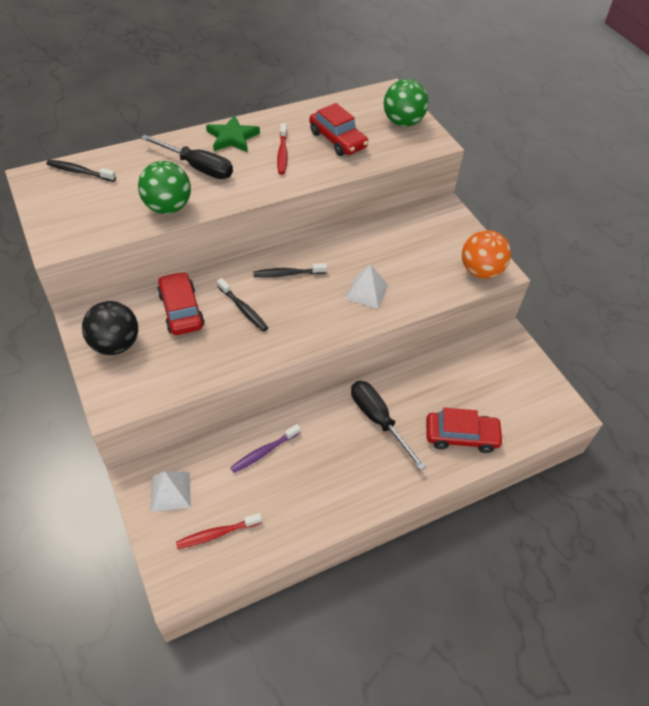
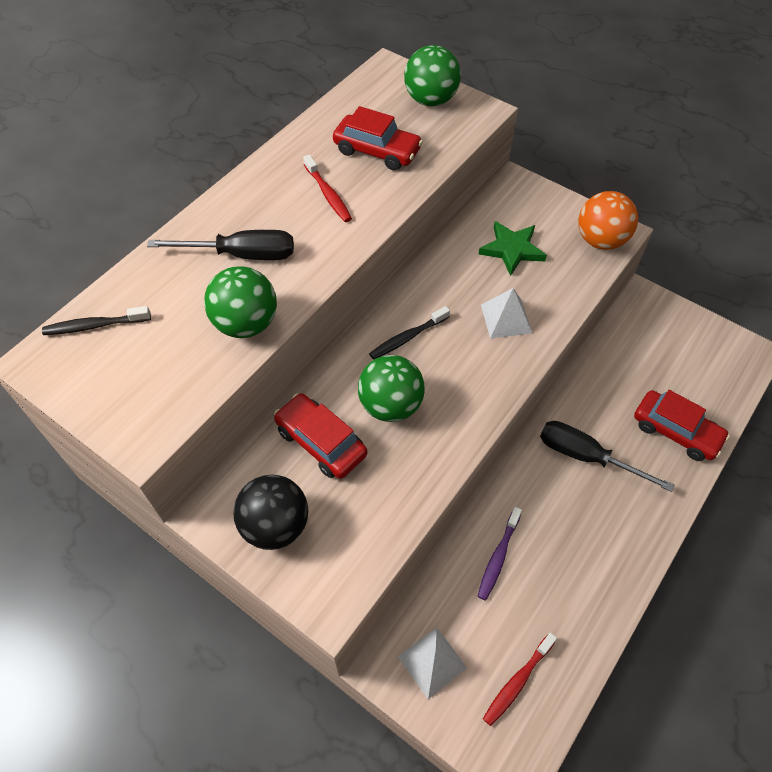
camera: 25 degrees left, 5 degrees up
(232, 137) = (253, 198): green star -> green star (512, 250)
(243, 309) = (391, 405): black toothbrush -> green ball
(461, 436) = (676, 431): red car -> red car turned 60 degrees clockwise

